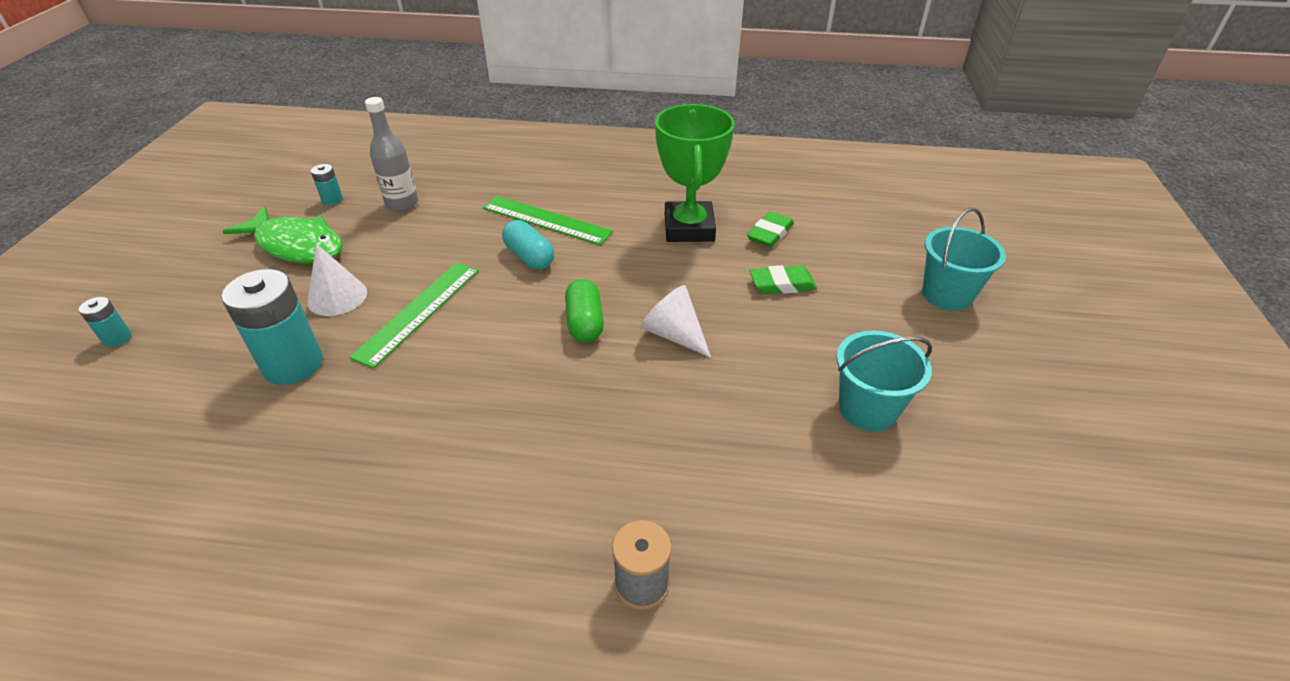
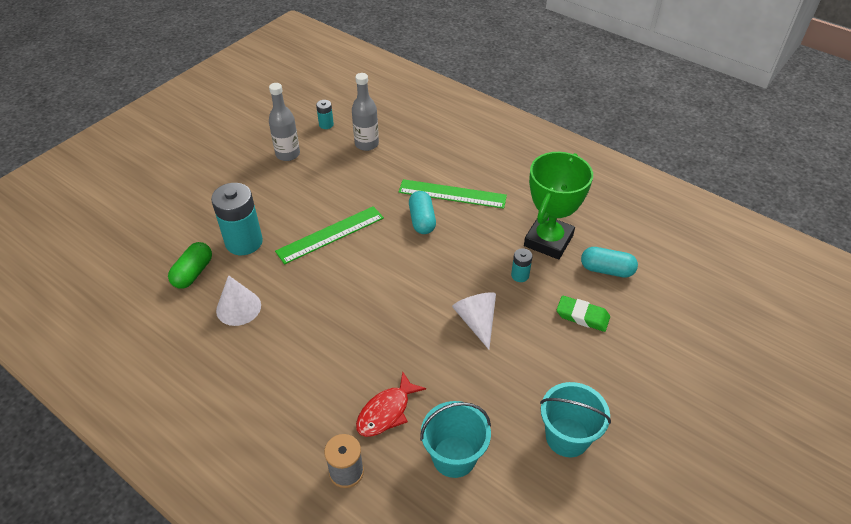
camera: 30 degrees right, 5 degrees up
(117, 338) = (166, 184): turquoise battery -> turquoise battery (520, 275)
(297, 245) = (288, 154): green fish -> grey bottle
(337, 297) = (291, 203): white cone -> white cone (238, 307)
(546, 220) = (452, 194): green ruler -> green ruler turned 45 degrees counterclockwise
(585, 323) = (425, 287): green capsule -> green capsule (193, 273)
(640, 482) = (386, 412): none -> red fish
(770, 233) = (606, 270): green eraser -> turquoise capsule
(947, 294) = (706, 381): turquoise bucket -> turquoise bucket (454, 457)

